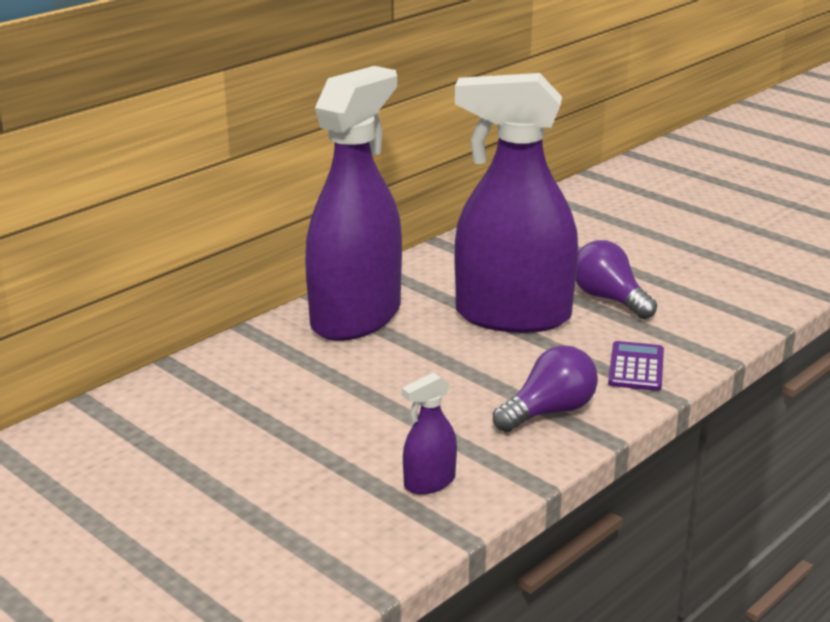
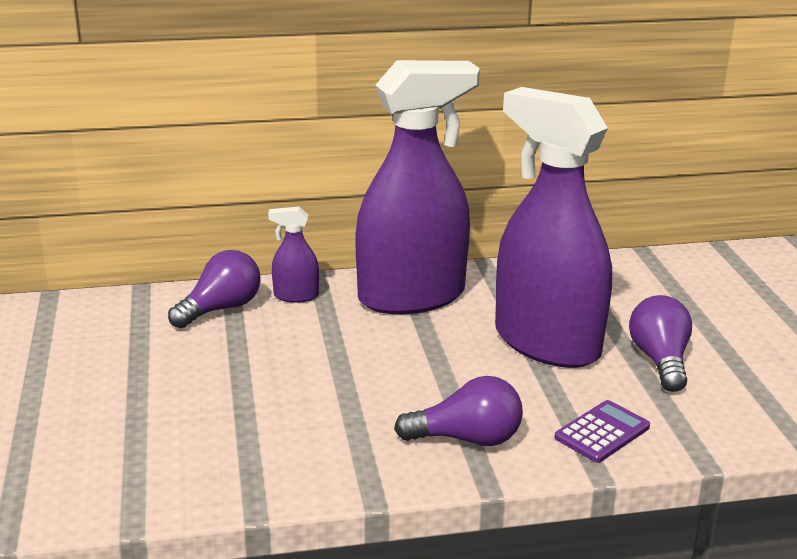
camera: 35 degrees right, 0 degrees up
(195, 389) = (221, 309): none -> purple light bulb
(429, 482) = (290, 454): purple spray bottle -> purple spray bottle (296, 296)

